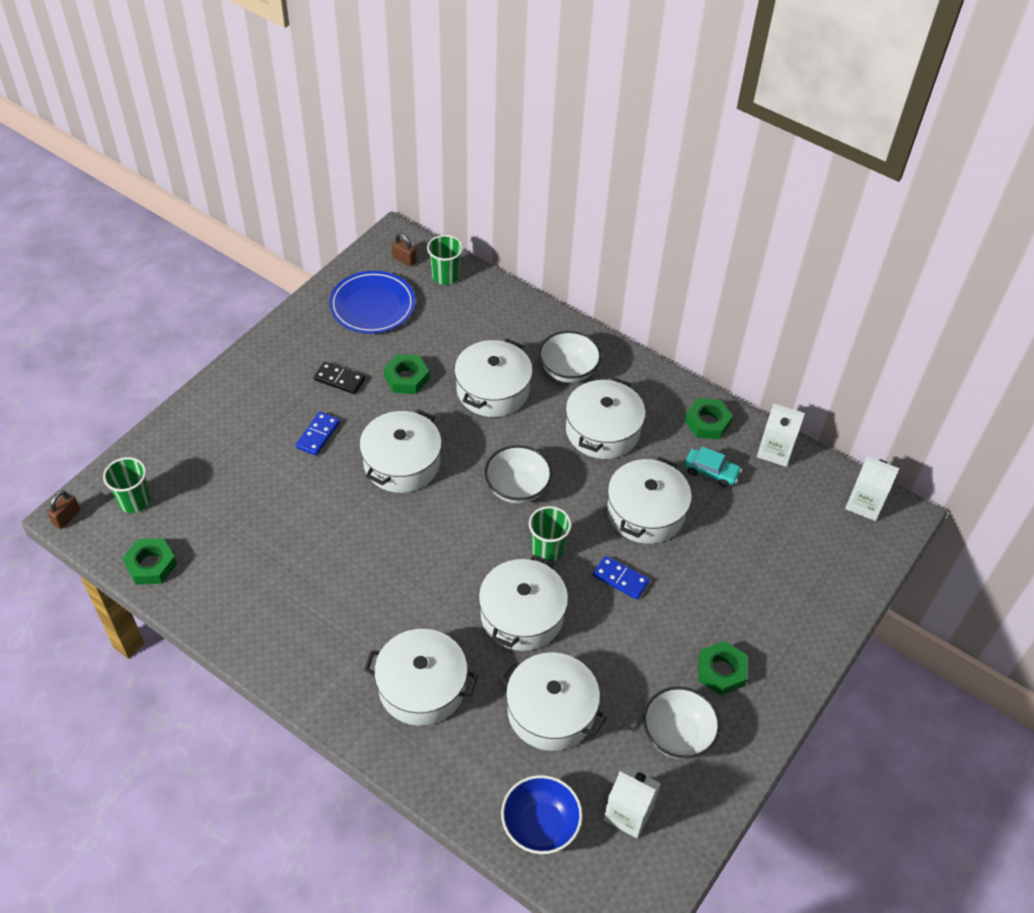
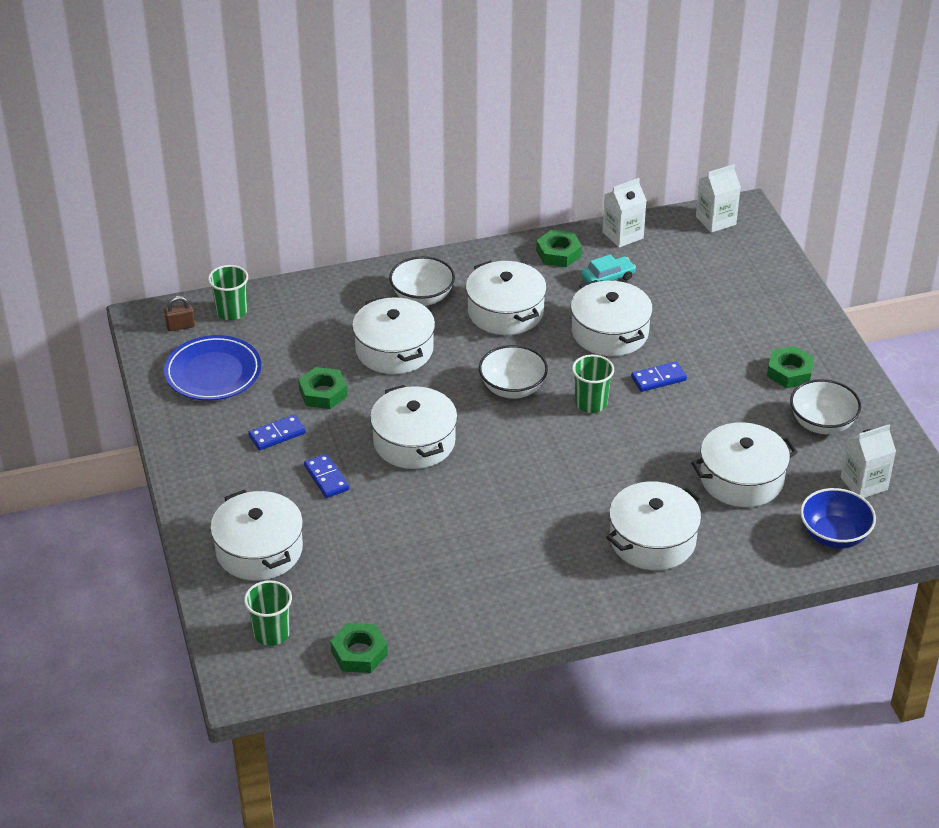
camera: 50 degrees left, 10 degrees down
(66, 517) = (241, 689): brown padlock -> none
(339, 379) = (277, 434): black domino -> blue domino
(522, 615) = (639, 449): white pot -> white pot (259, 550)

